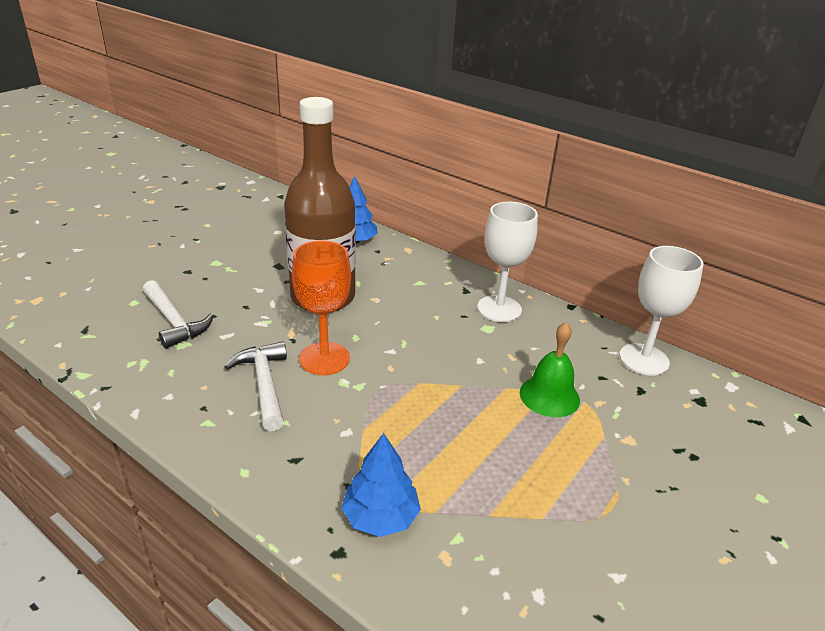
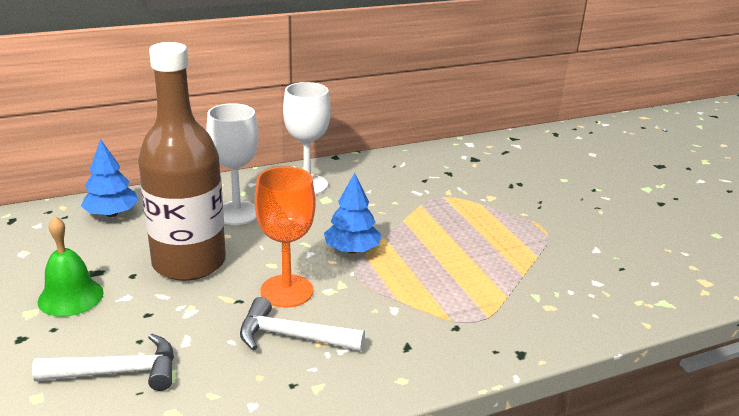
camera: 60 degrees left, 5 degrees down
(380, 517) = (498, 322): blue tree -> blue tree (352, 250)
(549, 396) = (427, 206): green bell -> green bell (70, 297)
(644, 359) = (420, 158): white goblet -> white goblet (237, 213)

